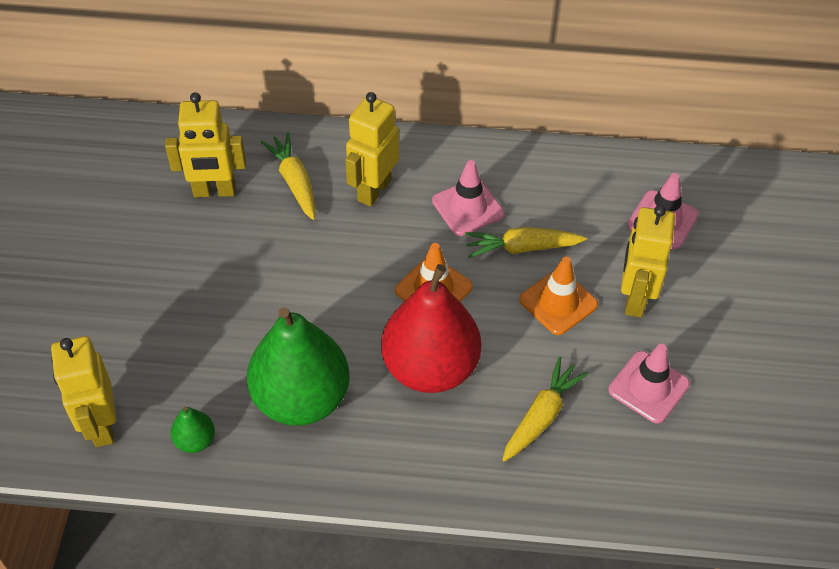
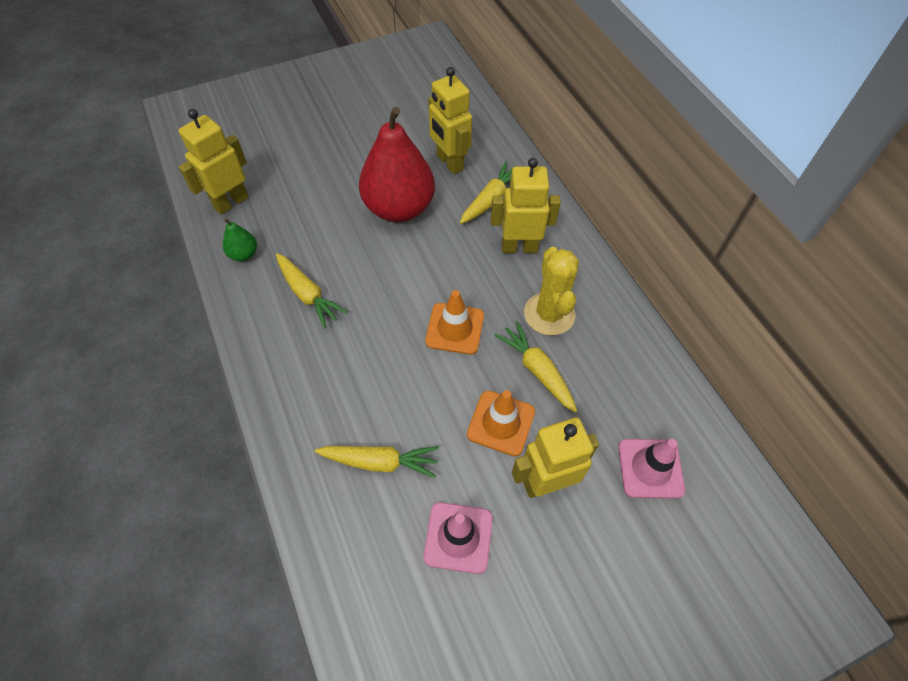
camera: 60 degrees right, 5 degrees up
(301, 398) = (308, 295): green pear -> yellow carrot
(430, 367) = (380, 361): red pear -> red pear (399, 208)
(467, 207) = (549, 314): pink traffic cone -> yellow cactus

